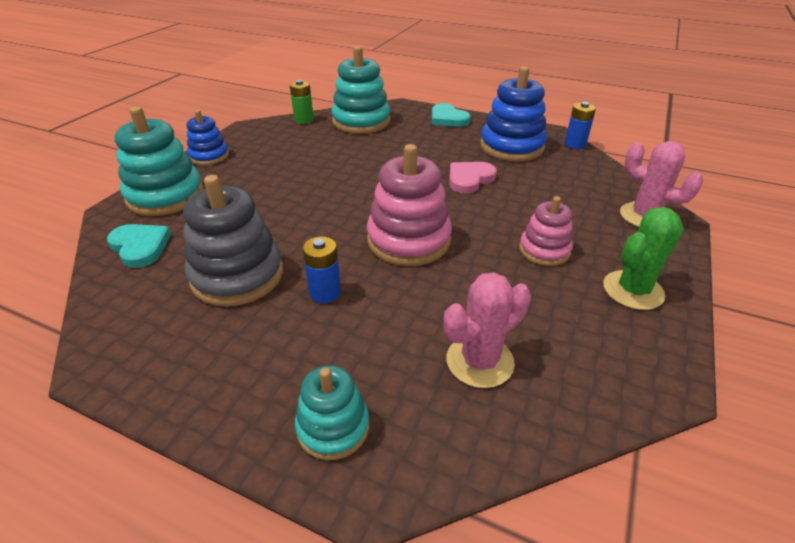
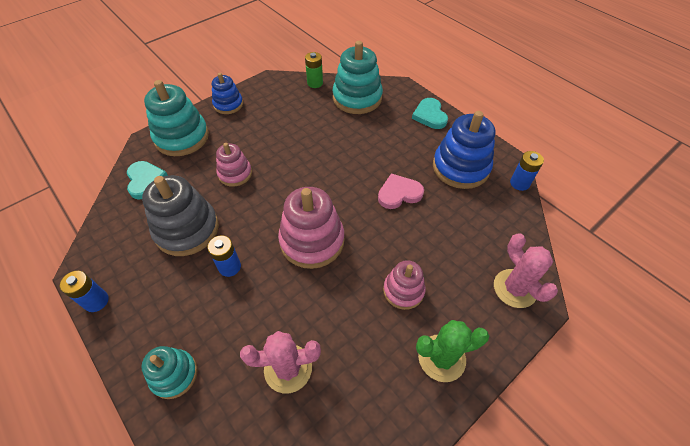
camera: 25 degrees right, 15 degrees up
(147, 391) = (96, 301): none -> blue battery
(265, 210) = (235, 174): none -> pink stacking toy

